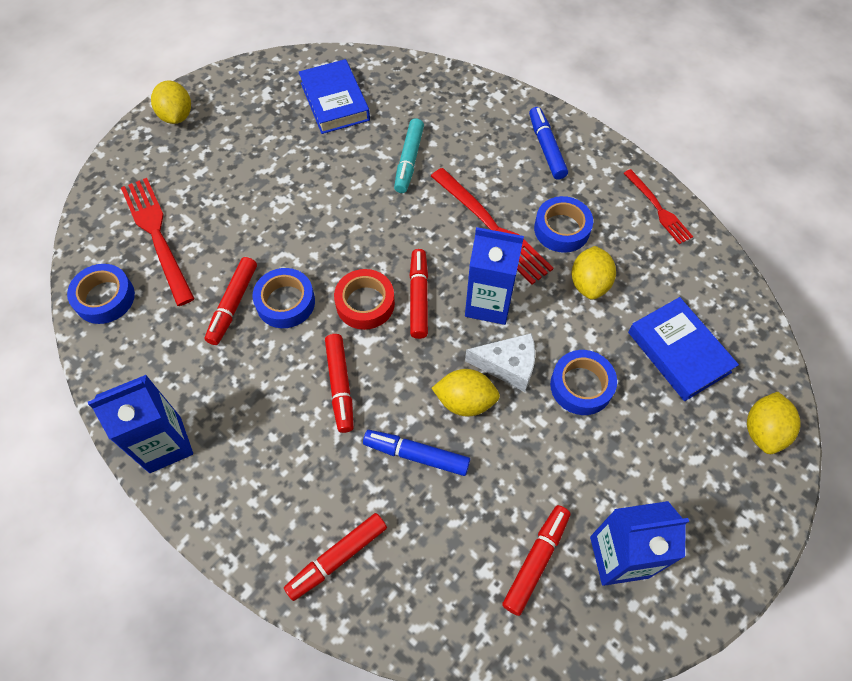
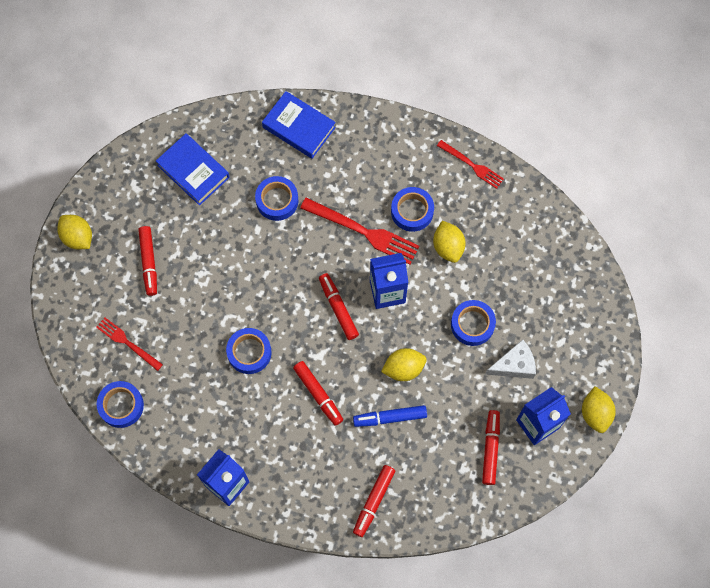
camera: 25 degrees left, 10 degrees up
(157, 235) = (127, 342): red fork -> red fork, size x0.61
(233, 304) = (214, 370): red marker -> red marker (149, 262)
(365, 303) = (304, 329): red tape -> none
(409, 160) = (277, 200): turquoise marker -> blue tape
(508, 366) = (420, 331): white cheese -> white cheese (514, 365)
(546, 148) = (372, 146): blue marker -> none
(678, 352) = (525, 272): blue book -> blue book (299, 127)
(763, 431) = (595, 305): yellow lemon -> yellow lemon (595, 413)

